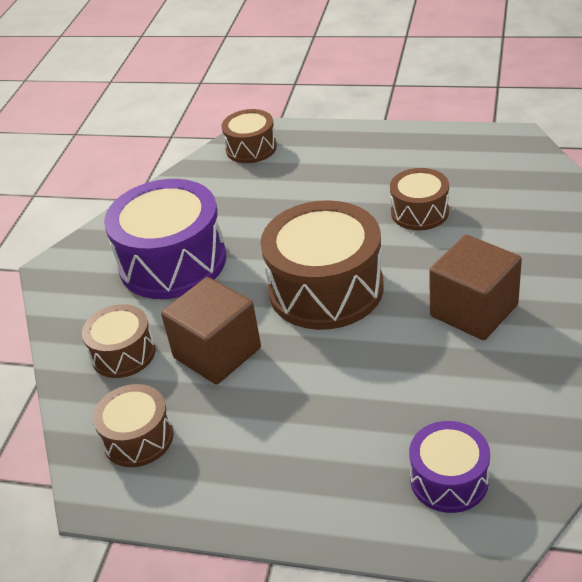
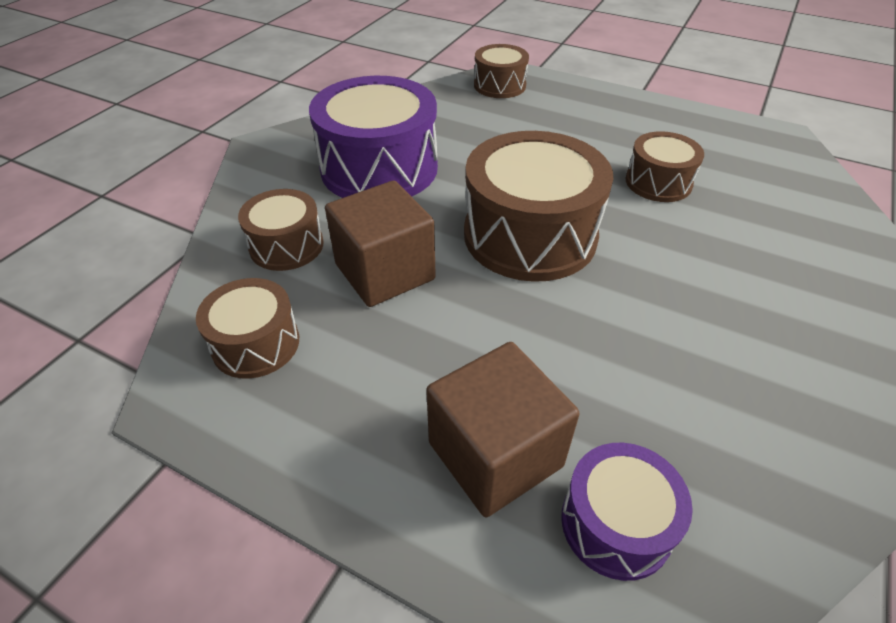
camera: 10 degrees right, 5 degrees up
(474, 310) = (698, 305): brown cube -> brown cube (495, 454)

